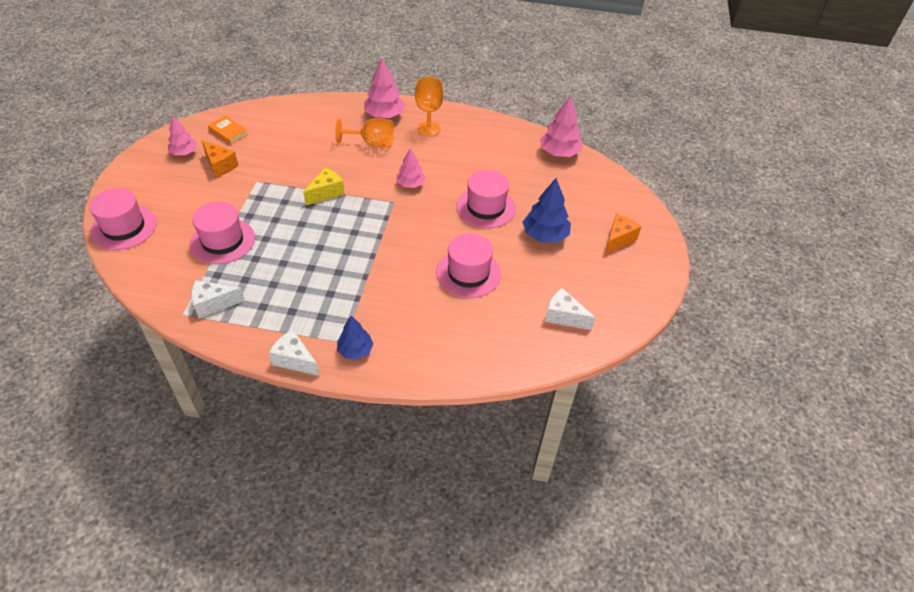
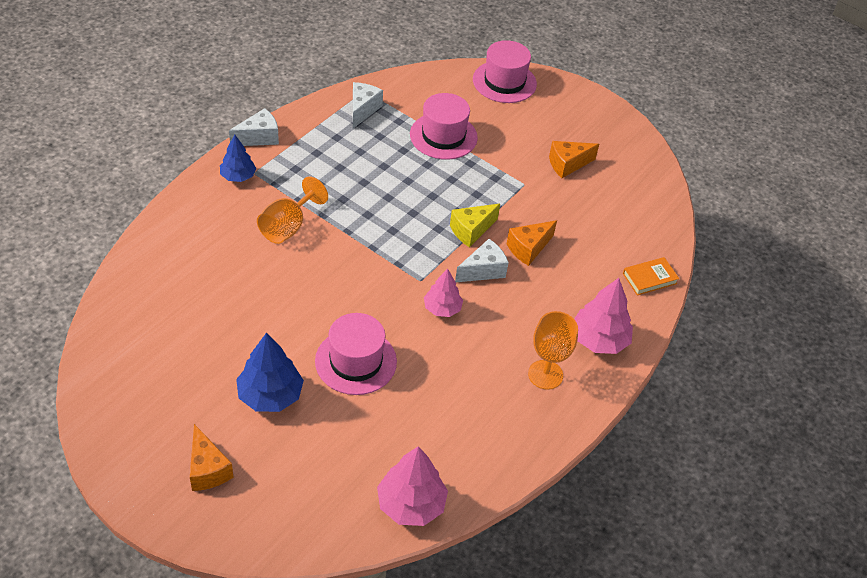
camera: 115 degrees right, 0 degrees up
(184, 153) = (605, 145): pink tree -> none
(228, 132) = (629, 187): orange book -> orange book (649, 278)
(325, 162) = (528, 248): none -> orange cheese
(326, 193) = (471, 231): yellow cheese -> yellow cheese turned 75 degrees clockwise
(372, 143) = (542, 304): orange goblet -> orange goblet (288, 227)
(468, 273) = (266, 296): pink hat -> none
(563, 317) = (146, 345): white cheese -> white cheese (483, 270)

